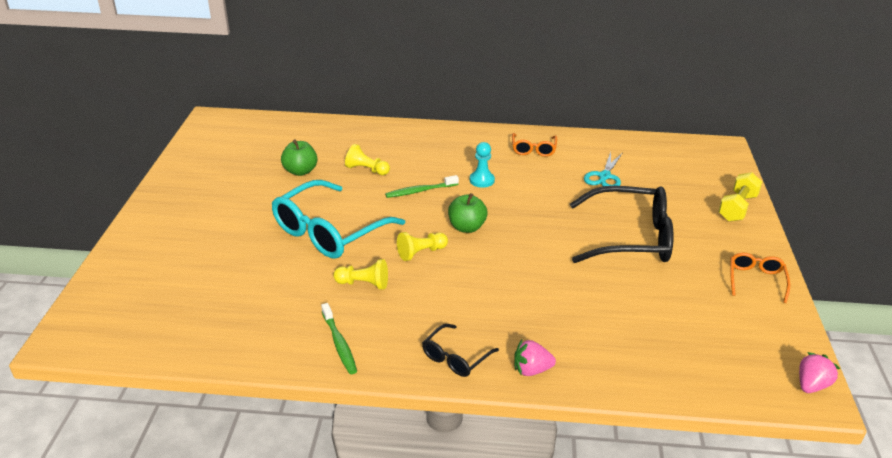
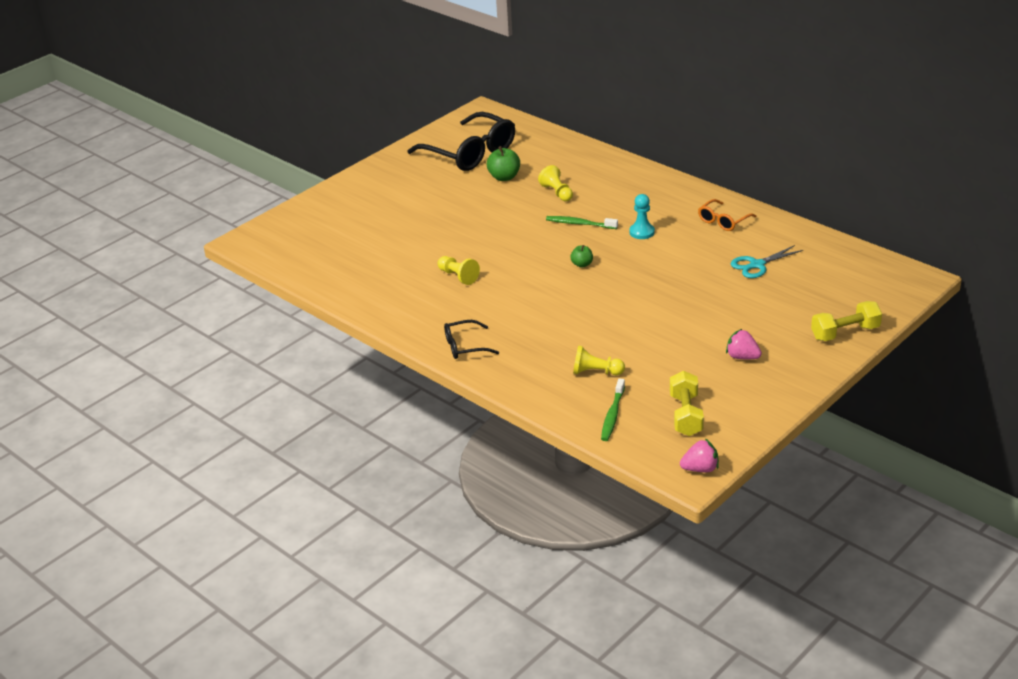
camera: 40 degrees right, 0 degrees up
(329, 231) = (475, 231): turquoise glasses -> none
(339, 343) = (400, 308): green toothbrush -> green toothbrush (612, 415)
(421, 253) = (524, 270): yellow pawn -> yellow pawn (595, 372)
(466, 227) = (582, 264): green apple -> green apple, size x0.61
(531, 370) = (506, 374): pink strawberry -> pink strawberry (742, 357)
(630, 238) = (707, 320): black glasses -> black glasses (470, 153)
(730, 335) = (686, 415): none -> yellow dumbbell
(756, 280) = (769, 390): orange glasses -> none

